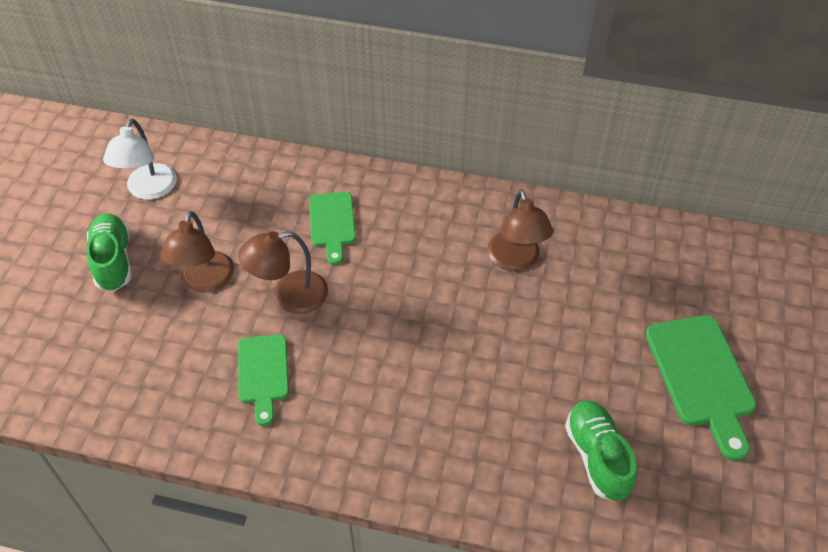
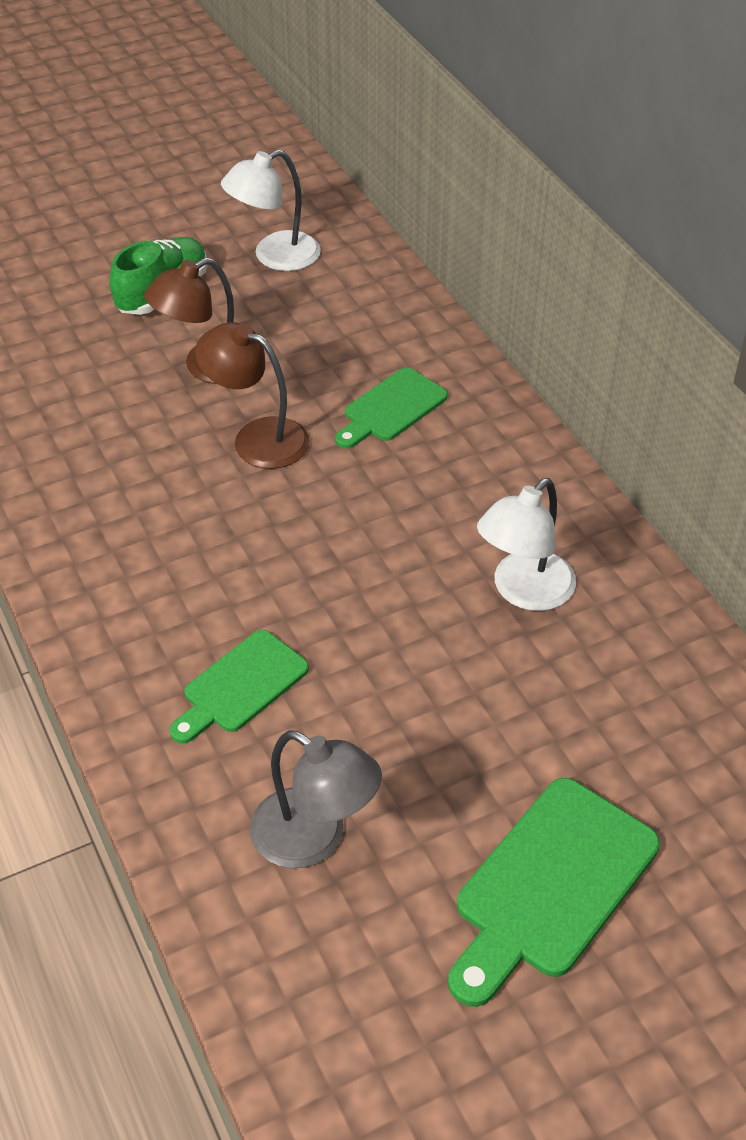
camera: 50 degrees right, 5 degrees down
(263, 373) = (140, 481): green cutting board -> green cutting board (241, 686)
(516, 260) = (523, 592): brown lamp -> white lamp
(597, 457) = (314, 839): green shoe -> grey lamp

